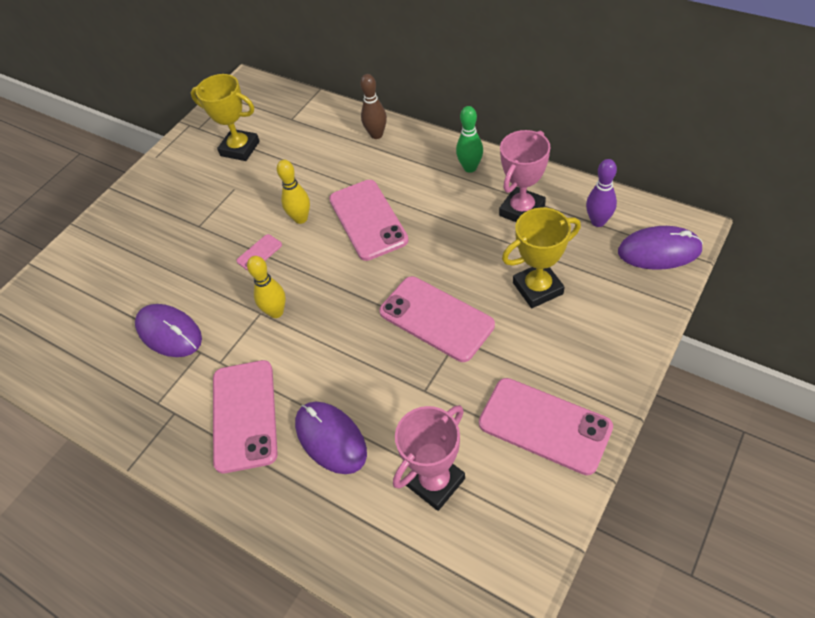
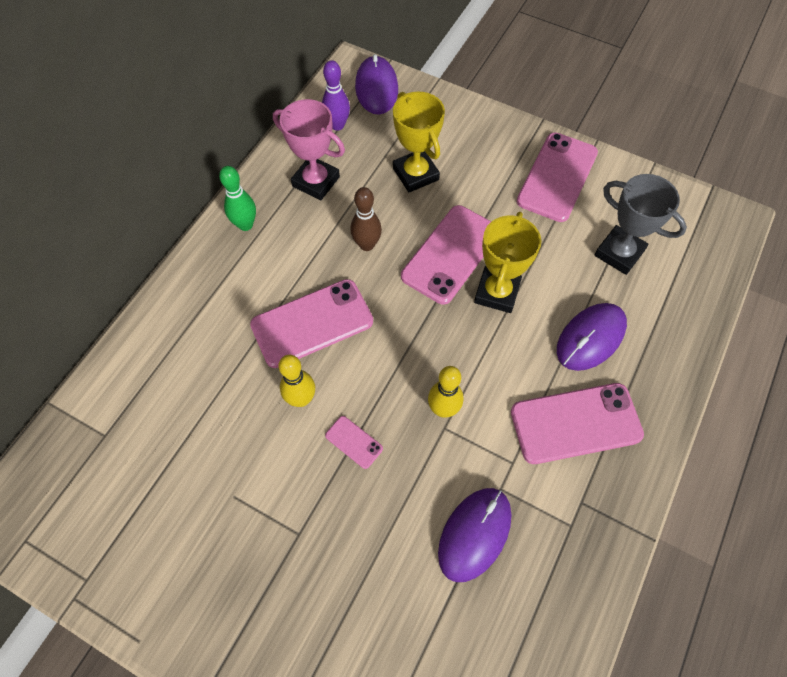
camera: 100 degrees left, 10 degrees up
(240, 148) = (151, 501): yellow trophy -> yellow trophy (497, 292)
(376, 135) = (166, 322): brown bowling pin -> brown bowling pin (367, 245)
(435, 482) = (619, 253): pink trophy -> grey trophy

